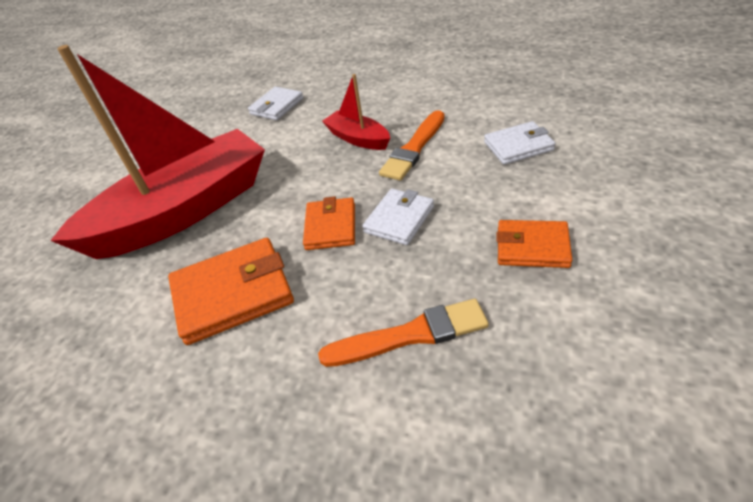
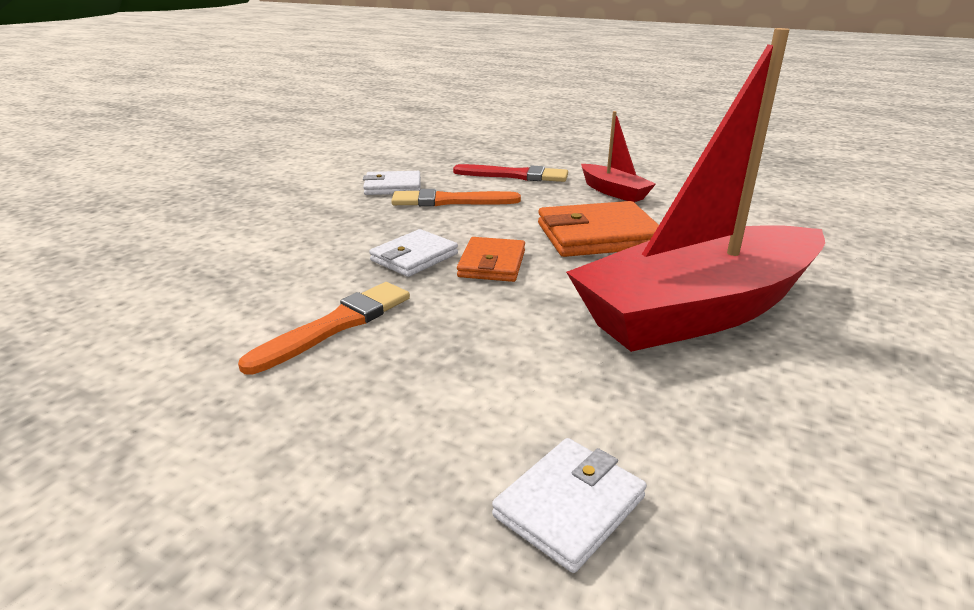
camera: 175 degrees left, 15 degrees down
(339, 459) = (515, 175): none -> red brush
(358, 139) = (409, 362): red boat -> red boat (614, 192)
(518, 146) = (205, 298): white wallet -> white wallet (393, 187)
(532, 247) = (315, 223): orange wallet -> none

